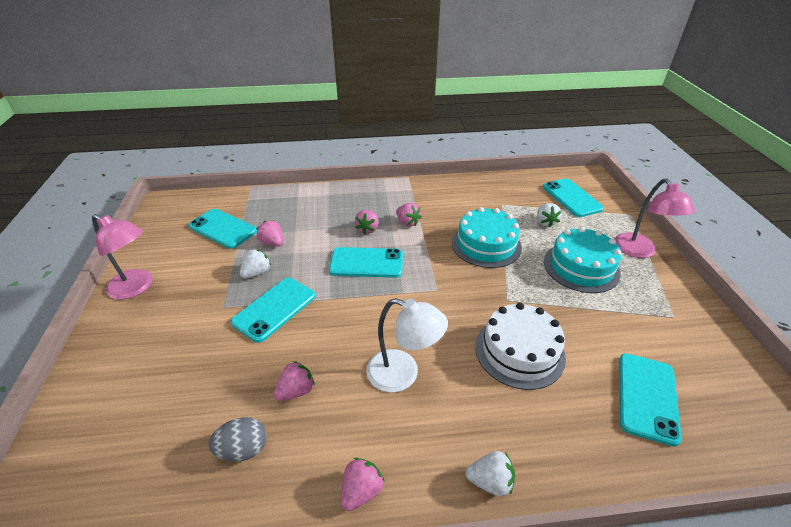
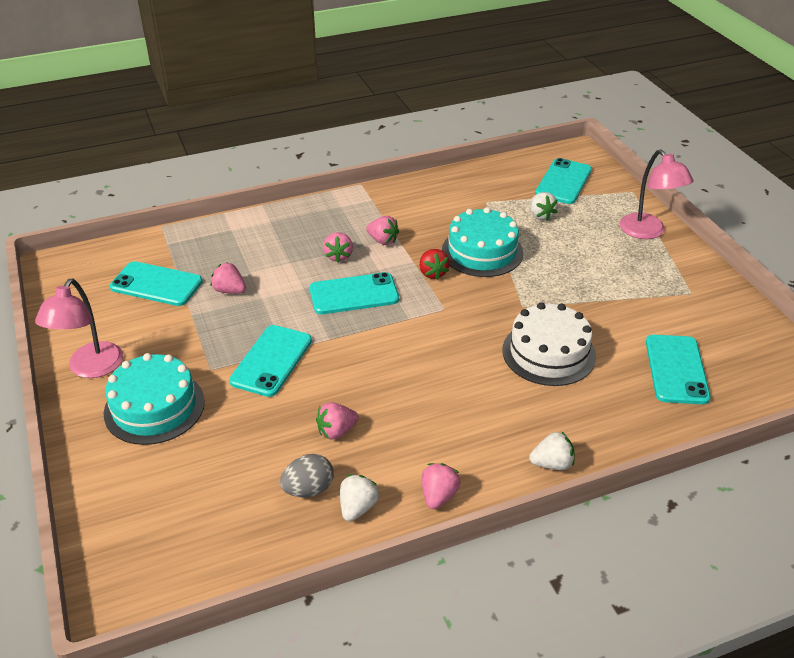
camera: 15 degrees left, 0 degrees up
(137, 287) = (90, 368): pink lamp -> pink lamp turned 90 degrees clockwise
(257, 273) = (229, 327): white strawberry -> white strawberry (358, 507)
(296, 391) = (336, 431): pink strawberry -> pink strawberry turned 150 degrees counterclockwise
(403, 374) = (439, 395): white lamp -> none
(438, 256) = (432, 273): none -> red strawberry
(571, 198) = (563, 182): turquoise phone -> turquoise phone turned 60 degrees clockwise
(581, 267) = (590, 259): turquoise cake -> turquoise cake (154, 407)

